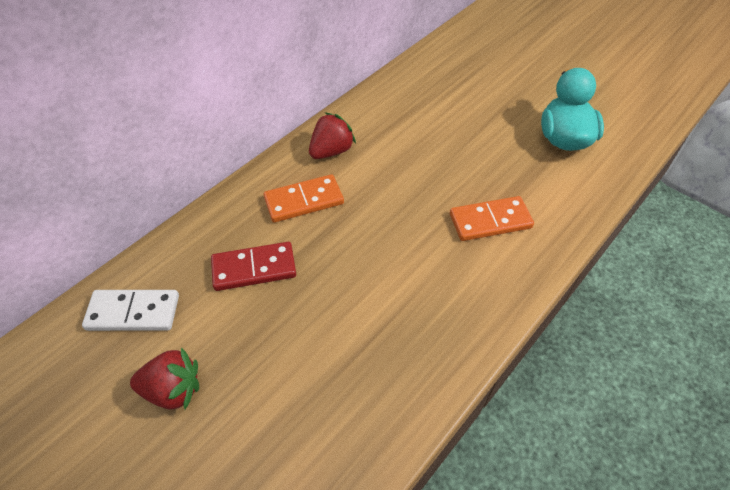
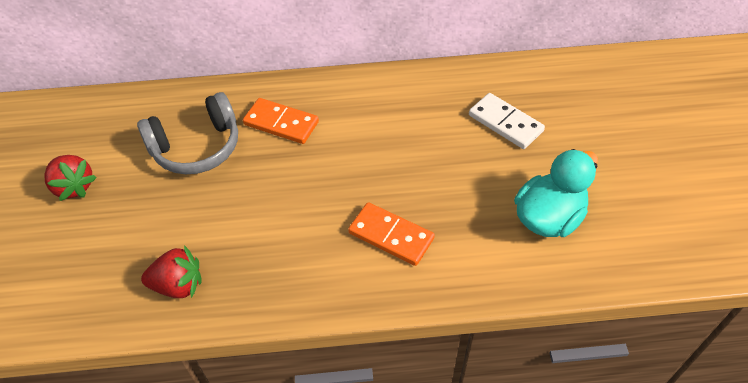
camera: 45 degrees right, 0 degrees up
(133, 312) = (106, 124): white domino -> white domino (505, 123)
(254, 268) = (197, 147): red domino -> grey headphones
(331, 151) = (344, 99): red strawberry -> red strawberry (178, 285)

